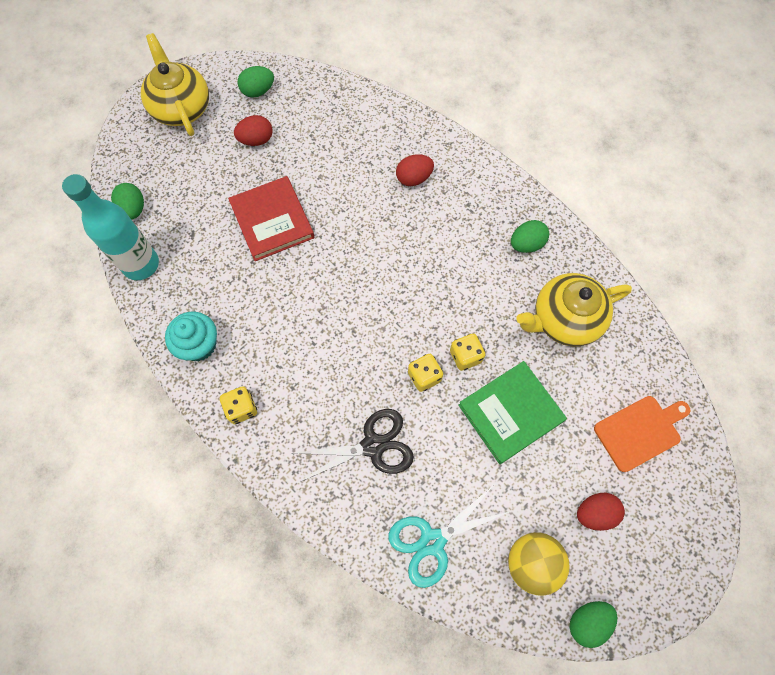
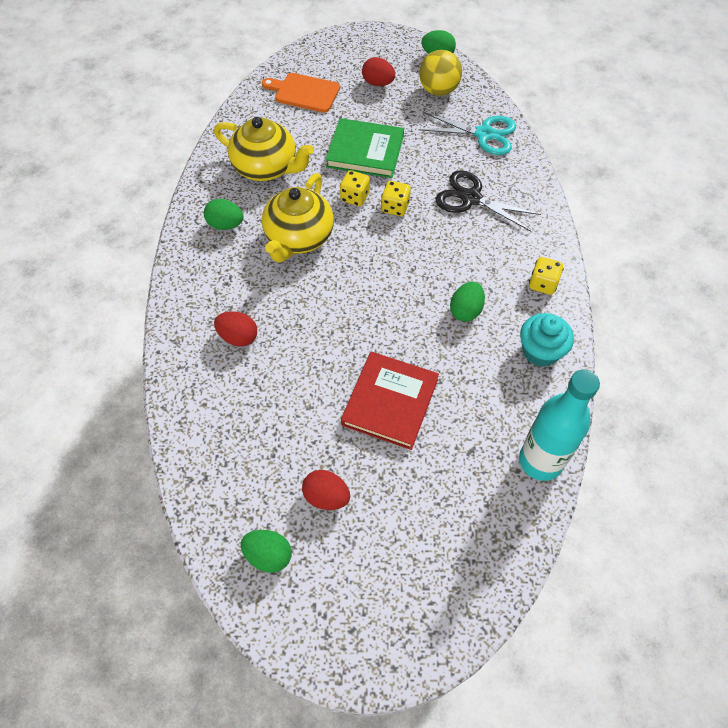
camera: 135 degrees left, 10 degrees down
(133, 209) = (507, 526): green egg -> green egg (465, 310)
(181, 108) = (364, 611): yellow teapot -> yellow teapot (298, 238)

